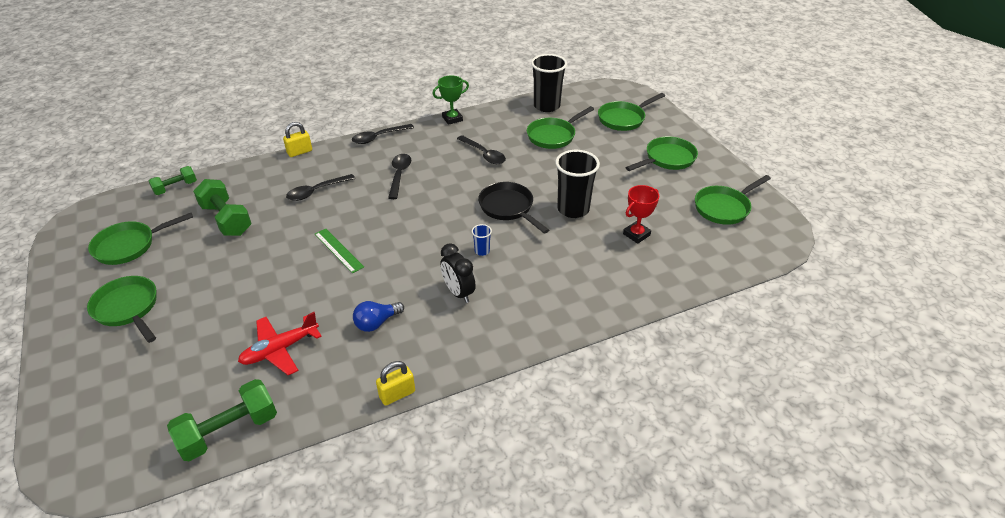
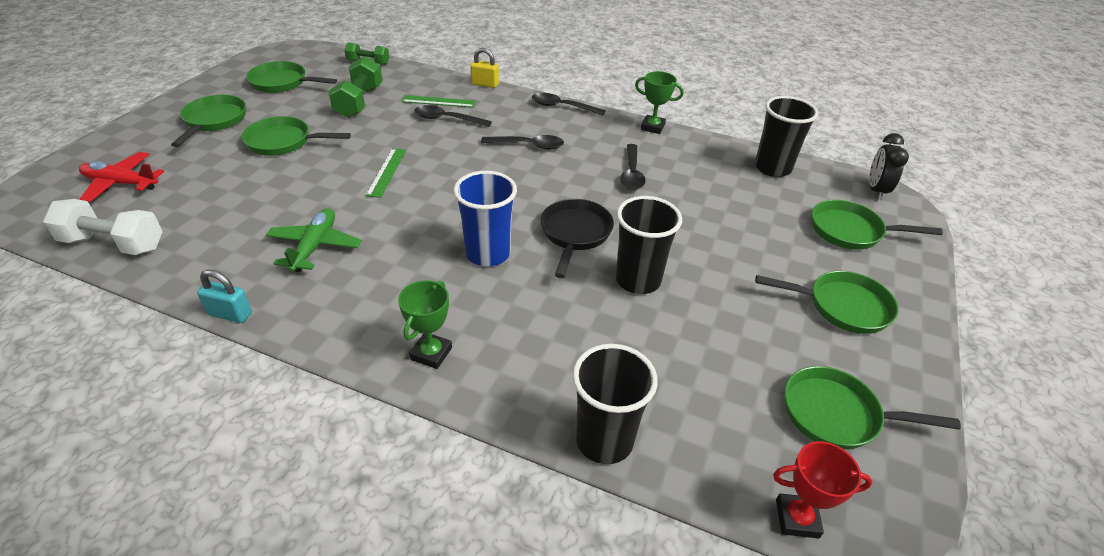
camera: 45 degrees right, 0 degrees up
(229, 431) = (113, 244): green dumbbell -> white dumbbell
(280, 349) = (231, 214): red plane -> red plane (121, 183)
(288, 183) = (439, 101): none -> green ruler
(376, 323) = (315, 246): blue light bulb -> green plane
(397, 394) = (230, 314): yellow padlock -> turquoise padlock
(399, 175) = (528, 145): black spoon -> black spoon turned 45 degrees clockwise
(458, 292) = (409, 273): black clock -> black clock (876, 190)
(482, 251) = (488, 254): blue cup -> blue cup, size x2.26
(539, 319) = (431, 353): none -> green trophy
(553, 136) = (733, 199): green pan -> green pan (283, 142)
(636, 234) = (667, 356): red trophy -> red trophy (797, 518)
(665, 289) = (604, 440): none -> black cup

